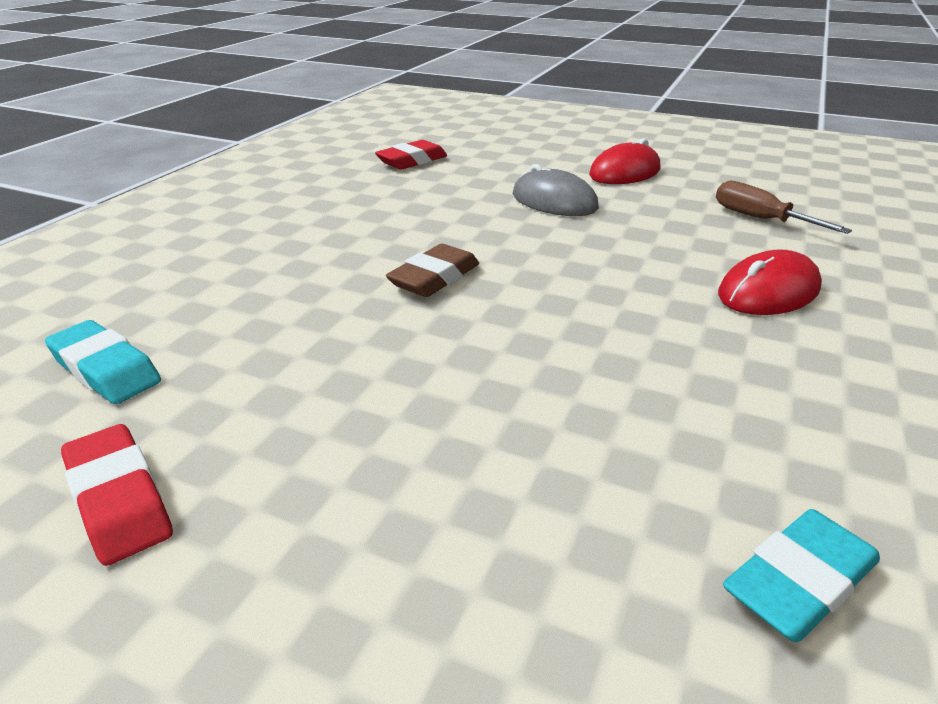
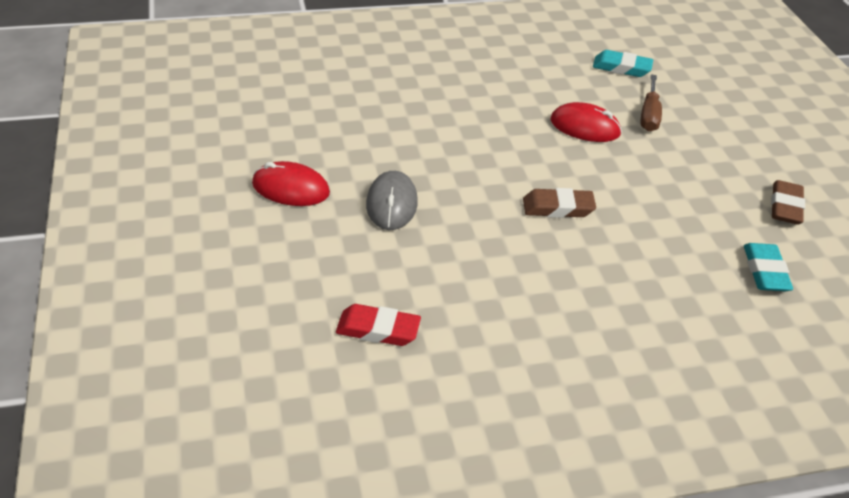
camera: 130 degrees left, 10 degrees up
(119, 500) = (785, 207): red eraser -> brown eraser
(760, 219) = (335, 111): brown screwdriver -> brown screwdriver (649, 115)
(768, 292) = (440, 95): red mouse -> red mouse (585, 127)

